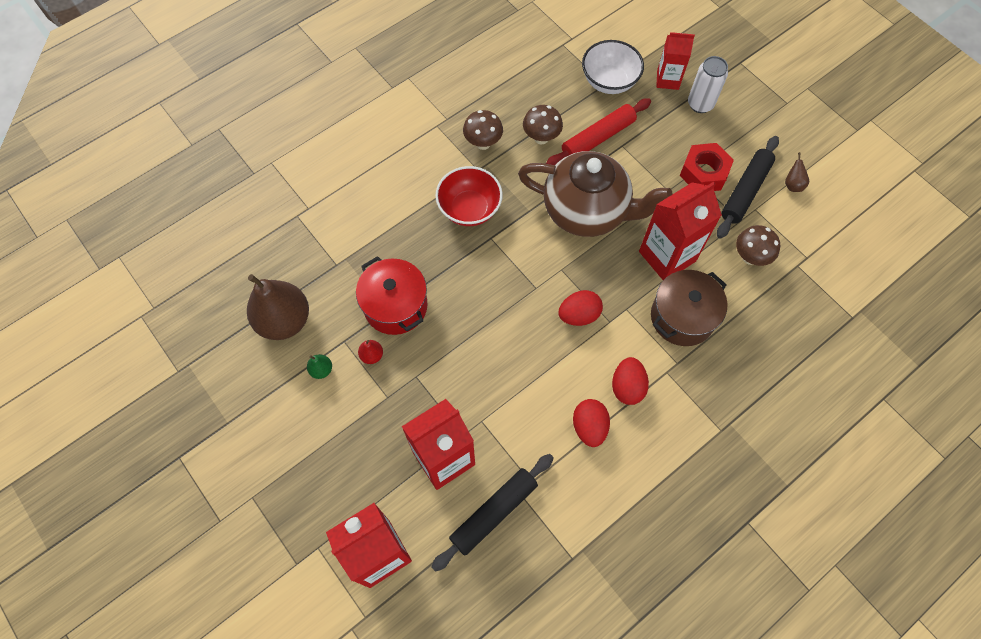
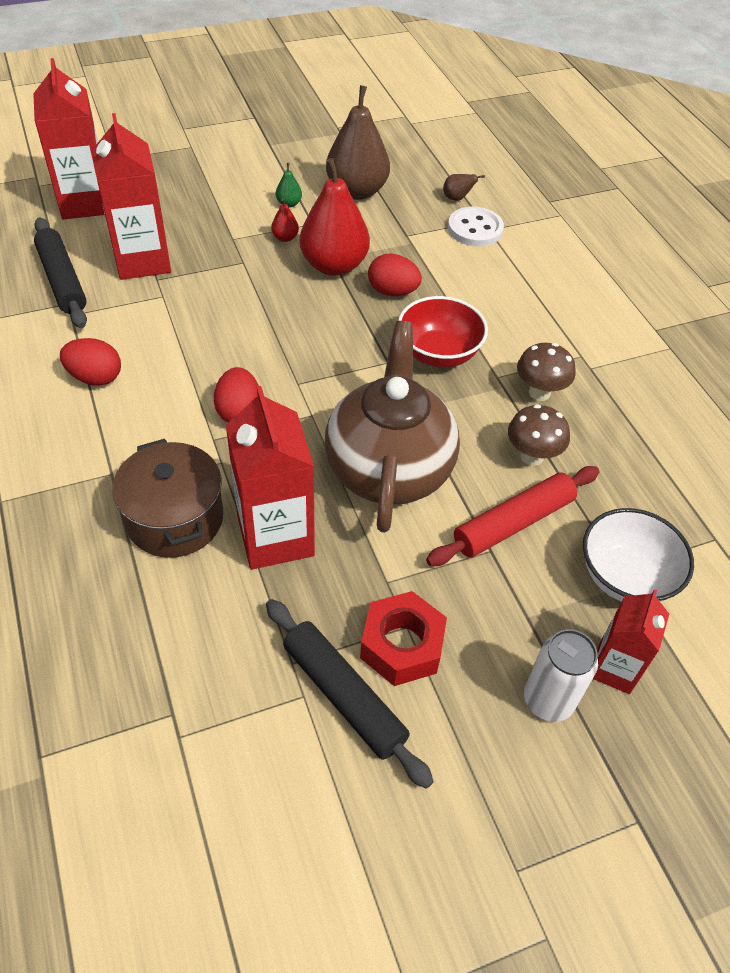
camera: 105 degrees right, 15 degrees down
(311, 218) = (475, 229): none -> white button
(395, 306) = (334, 265): red pot -> red pear
(586, 211) = (389, 469): brown teapot -> brown teapot turned 150 degrees clockwise
(597, 138) = (513, 523): red rolling pin -> red rolling pin turned 75 degrees clockwise
(627, 387) = (118, 427): red egg -> red egg (392, 291)
(750, 257) = (221, 647): brown mushroom -> none
(792, 185) = (326, 784): brown pear -> brown pear (457, 198)

